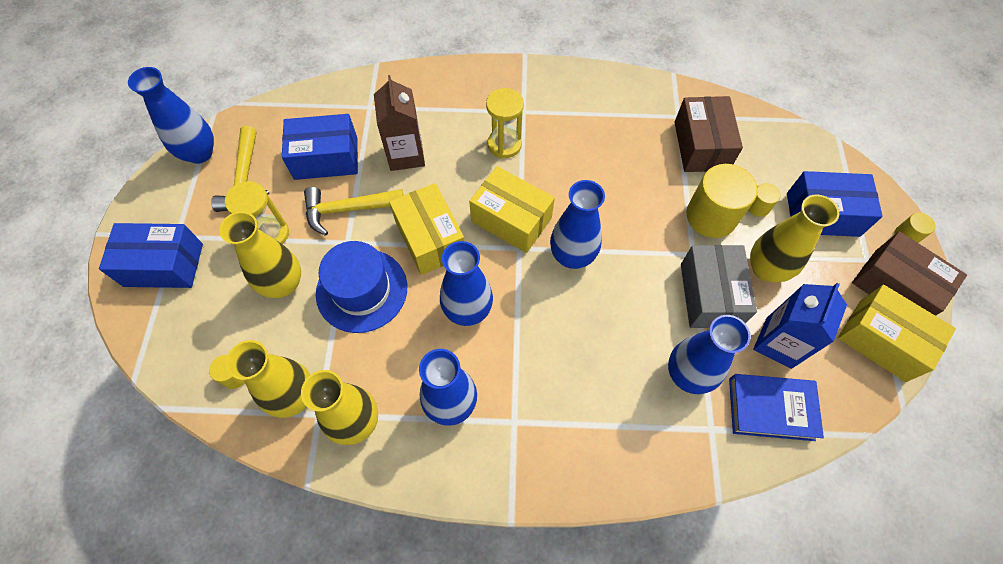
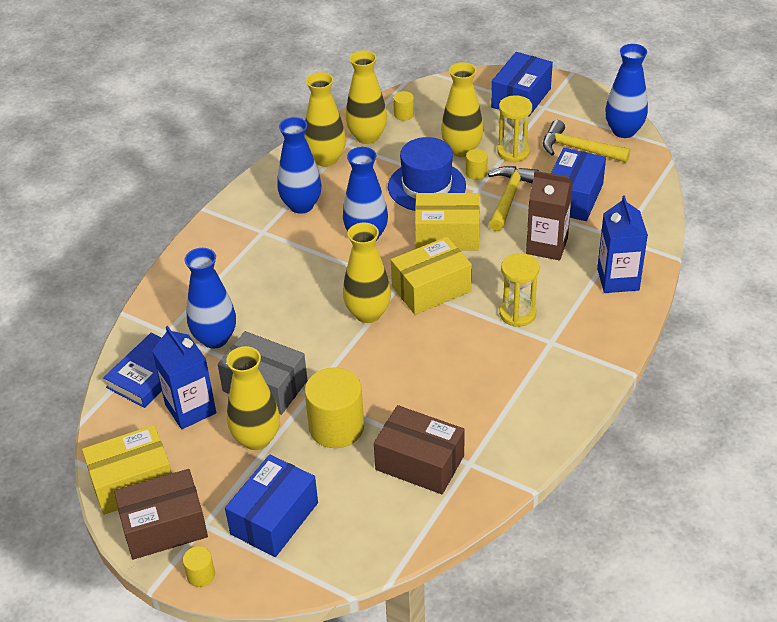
camera: 120 degrees right, 20 degrees down
(424, 92) = (618, 279): none -> blue carton
(572, 256) = (368, 313): blue vase -> yellow vase
(758, 207) = (320, 470): yellow cylinder -> yellow cylinder (476, 173)

